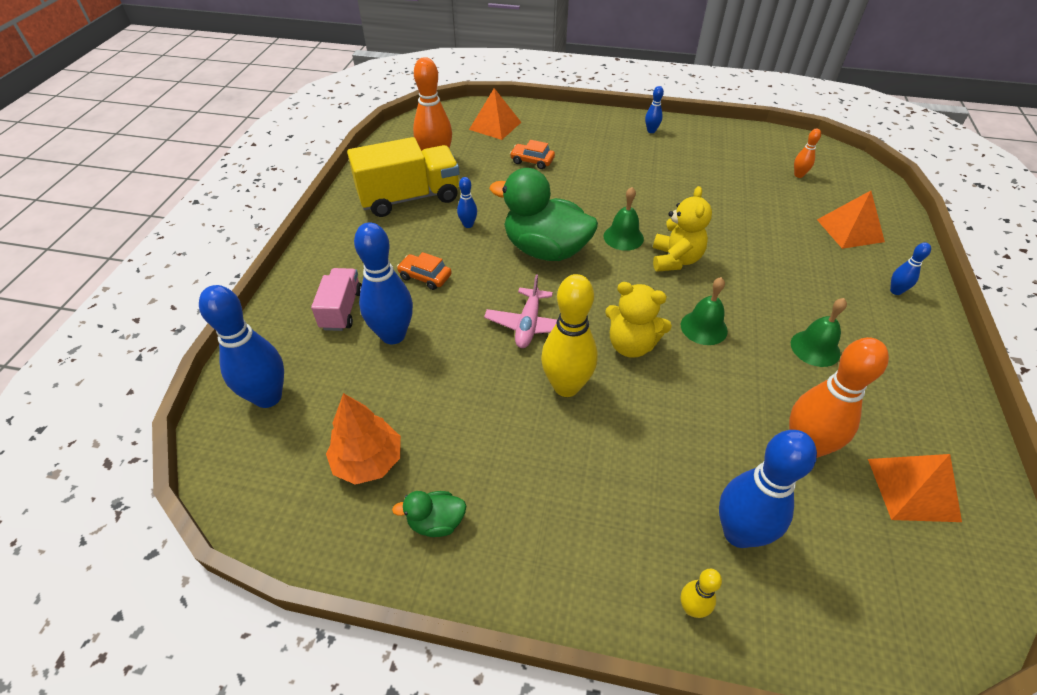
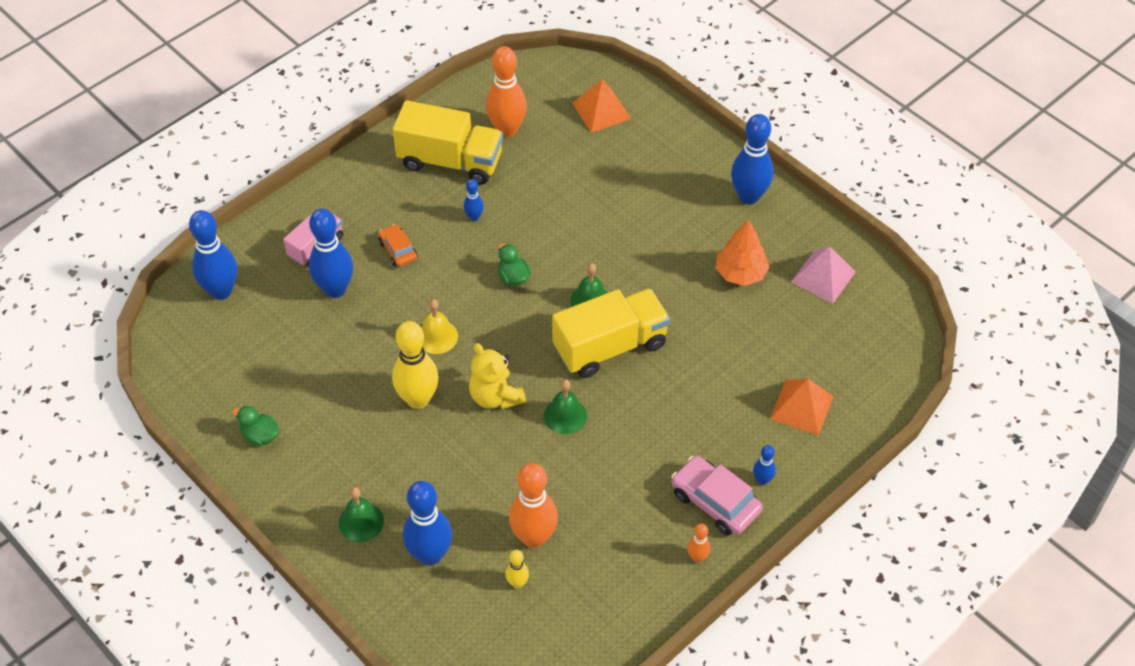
camera: 35 degrees right, 5 degrees up
(368, 461) = (250, 373): orange tree -> orange tree (740, 273)
(528, 325) = (437, 336): pink plane -> yellow bell
(532, 161) = (594, 174): orange car -> none
(545, 250) = (513, 277): green duck -> green duck, size x0.44
(651, 131) = (749, 196): blue bowling pin -> blue bowling pin, size x2.10
(675, 260) = (610, 346): yellow teddy bear -> yellow truck
(691, 608) = (359, 571): yellow bowling pin -> yellow bowling pin (517, 583)
(754, 152) = (823, 276): none -> pink pyramid
(798, 175) = (832, 326): orange bowling pin -> orange bowling pin (697, 557)
(815, 348) = (631, 481): green bell -> green bell (361, 522)
(890, 326) = (715, 502): none -> pink car
(913, 489) = (573, 605): orange pyramid -> none

